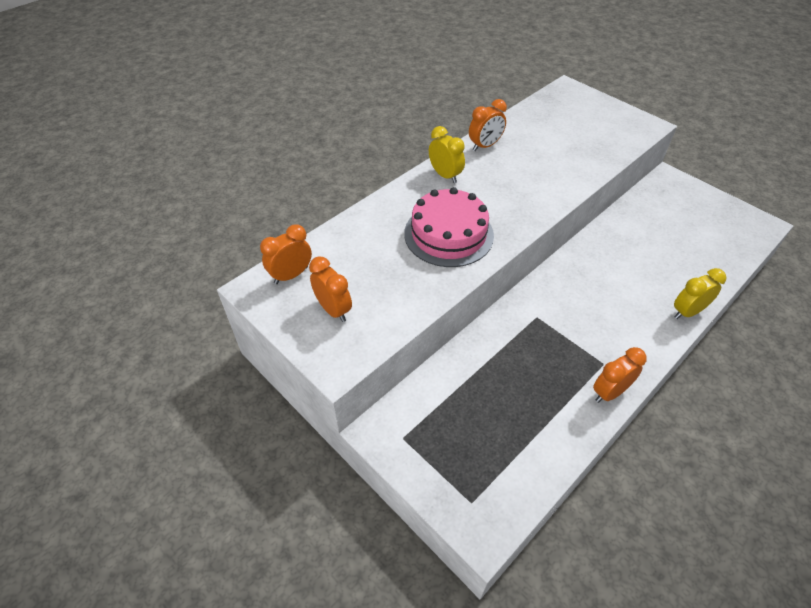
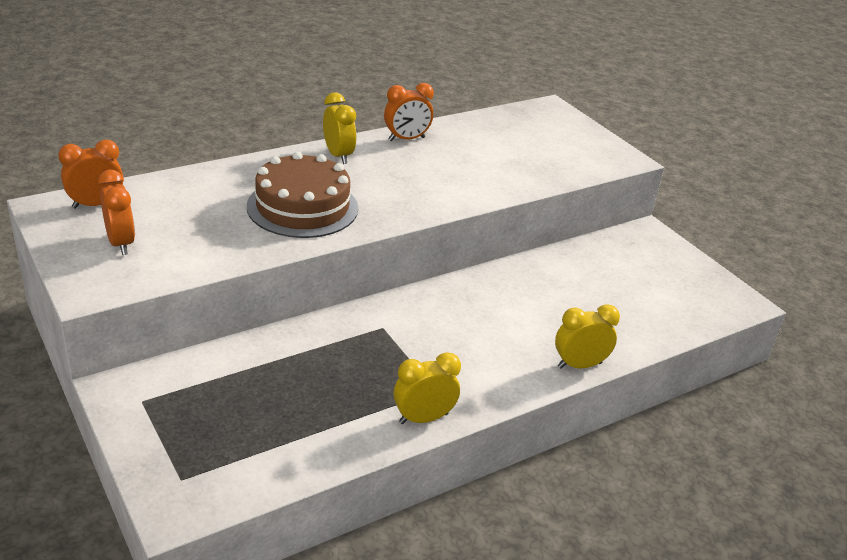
camera: 10 degrees right, 15 degrees down
(448, 234) = (302, 207): pink cake -> brown cake
(609, 392) = (423, 418): orange clock -> yellow clock

